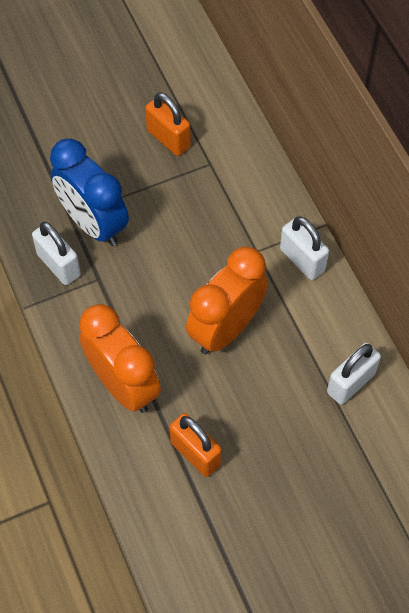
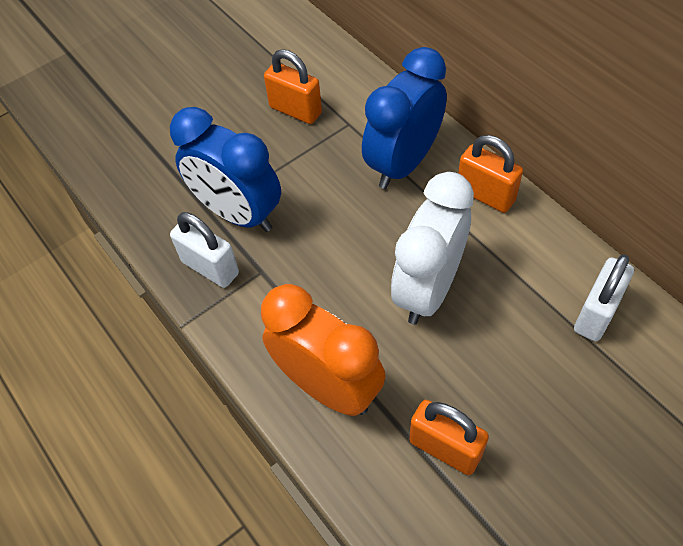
camera: 10 degrees left, 5 degrees down
(226, 328) = (428, 289): orange clock -> white clock
(244, 213) = (403, 163): none -> blue clock
(302, 260) = (485, 195): white padlock -> orange padlock

